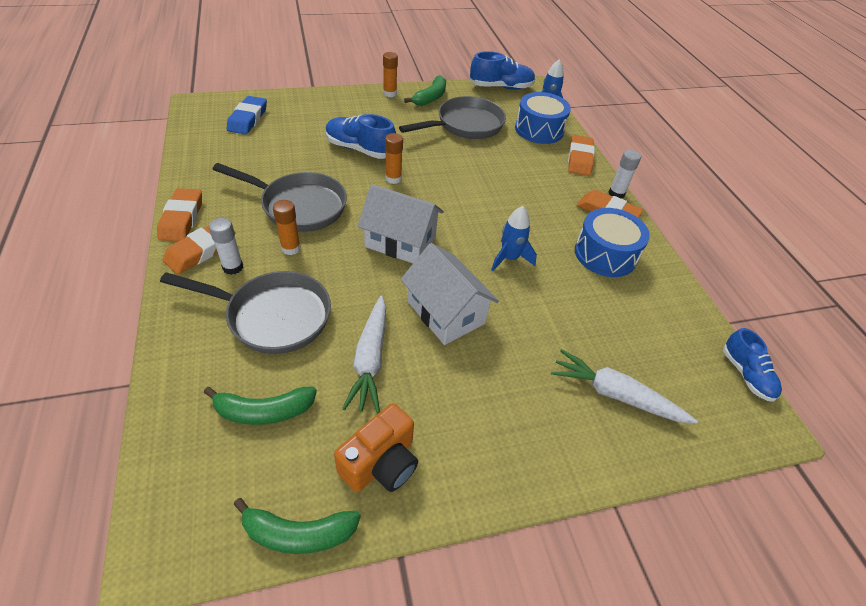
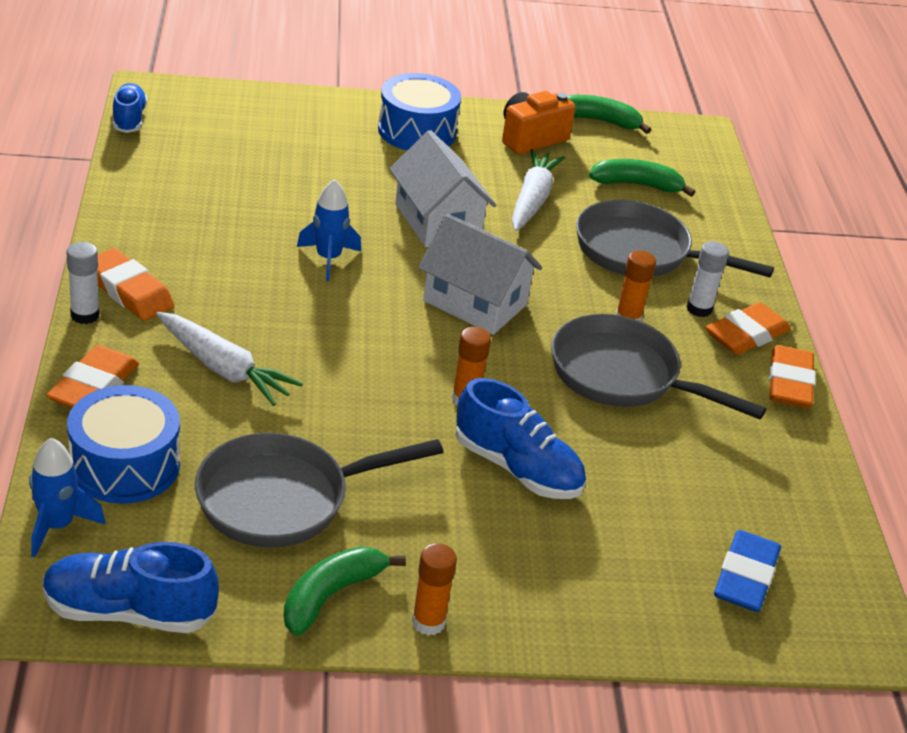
camera: 170 degrees left, 10 degrees down
(605, 254) = (186, 241): blue drum -> blue drum (417, 131)
(616, 395) = (286, 133): white carrot -> white carrot (223, 368)

